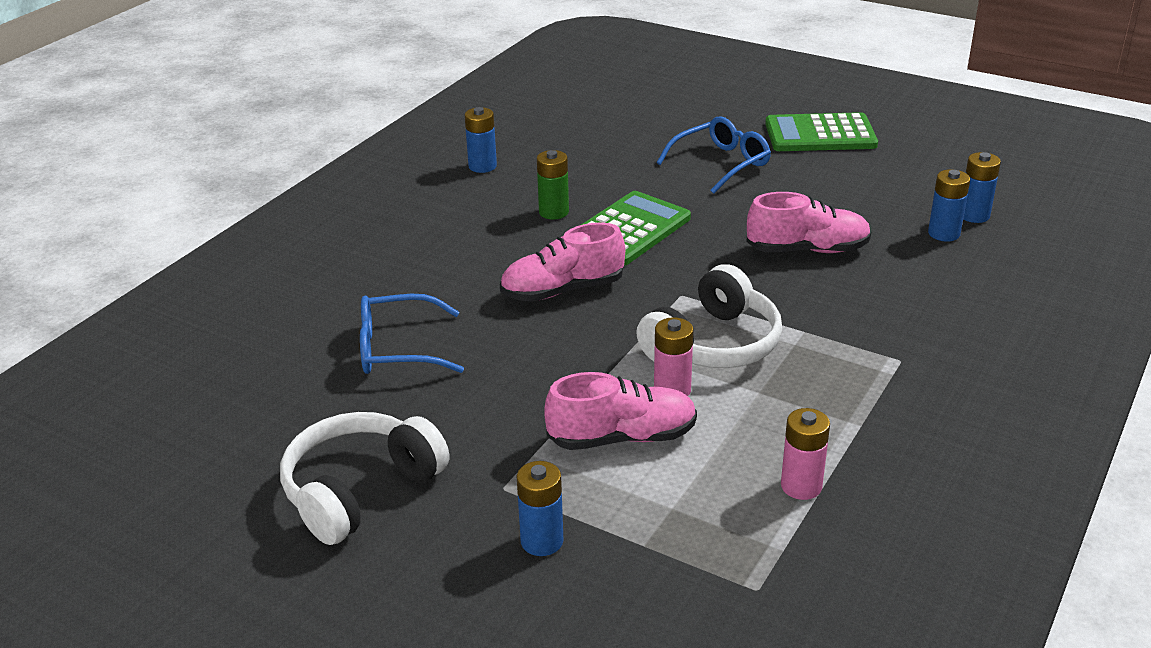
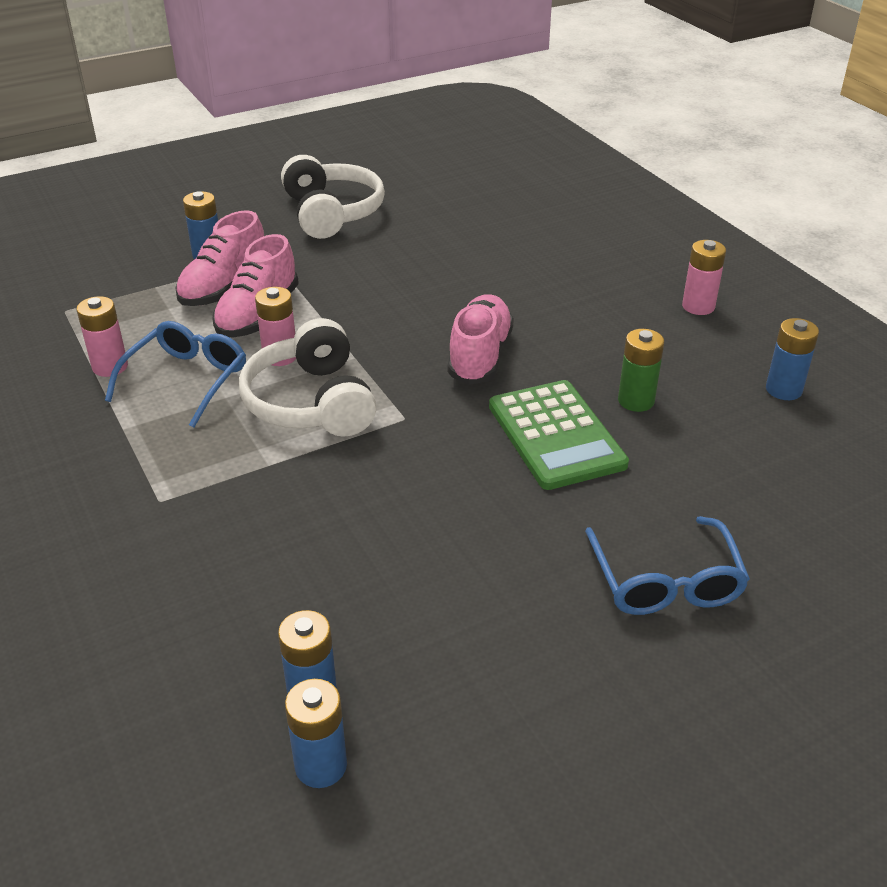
camera: 120 degrees right, 5 degrees up
(390, 218) = (698, 306): none -> pink battery
(397, 349) = (473, 259): blue glasses -> blue glasses (187, 380)
(807, 250) = (396, 545): pink shoe -> pink shoe (224, 287)
(820, 134) = (694, 748): green calculator -> none

